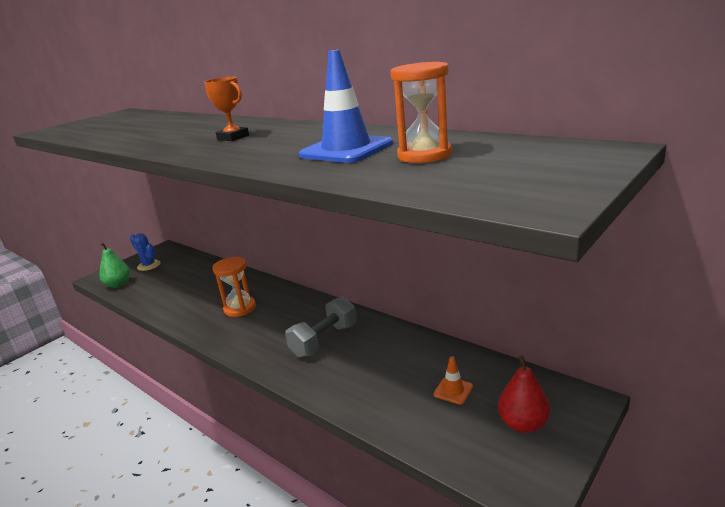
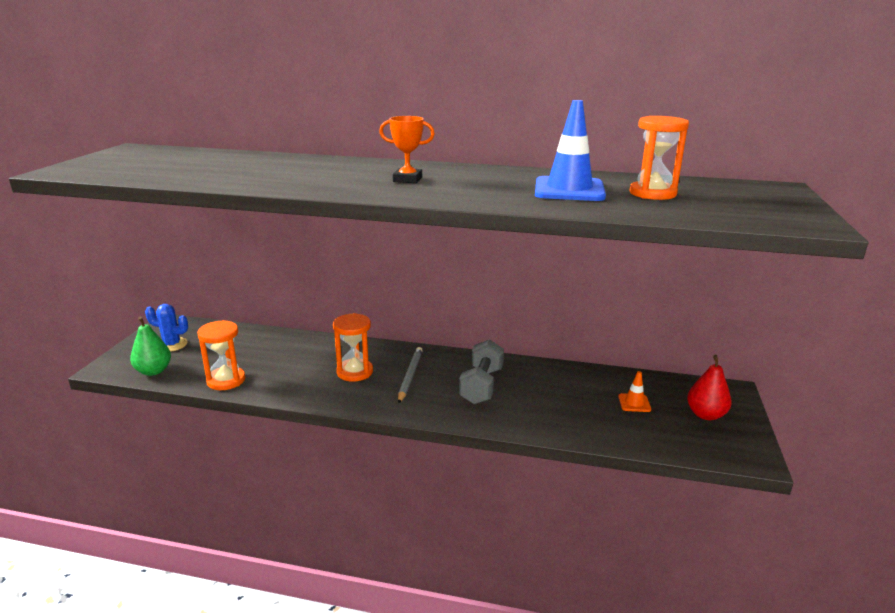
camera: 30 degrees left, 0 degrees up
(151, 299) = (226, 380): none -> orange hourglass
(276, 320) = (410, 376): none -> grey pencil

